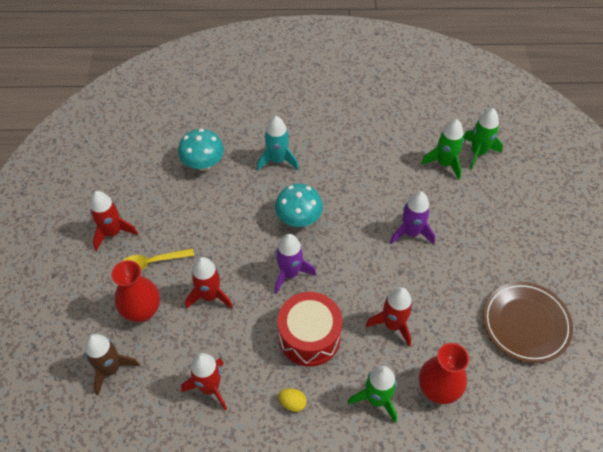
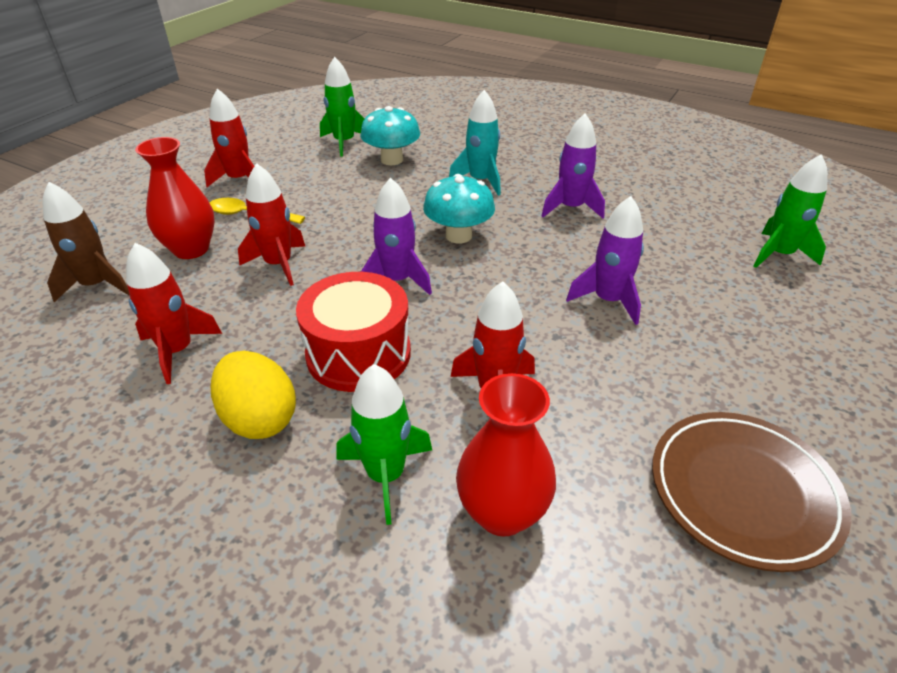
camera: 30 degrees right, 15 degrees down
(292, 403) = (259, 418): yellow egg -> yellow egg, size x1.95
(348, 162) = (571, 208): none -> purple rocket
(444, 163) = (715, 249): green rocket -> green rocket (344, 142)

